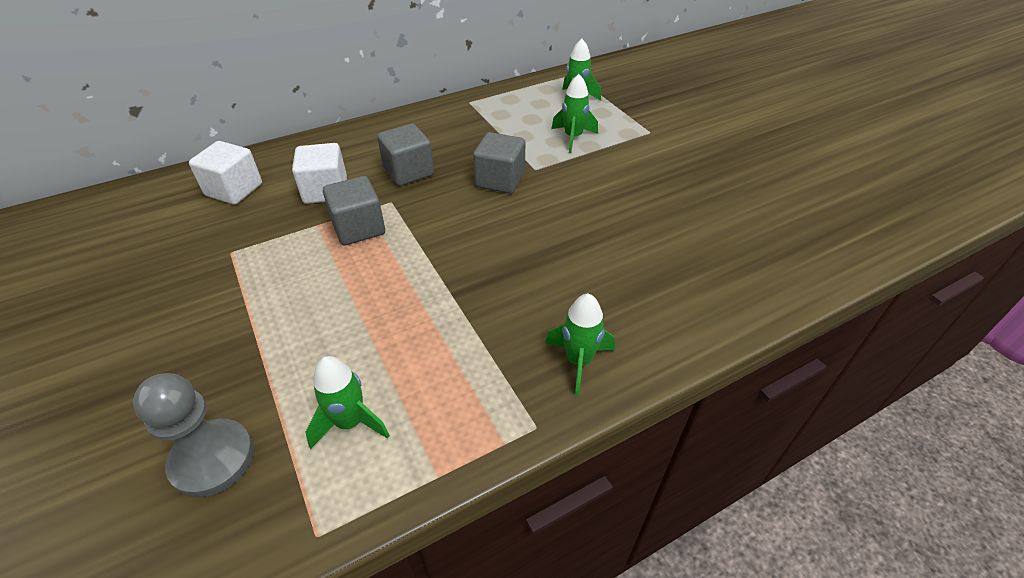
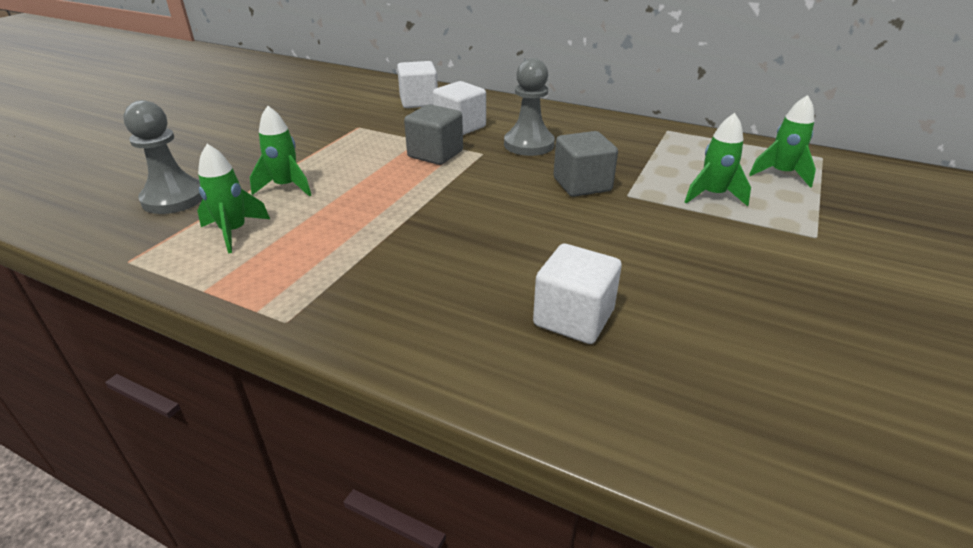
camera: 55 degrees right, 10 degrees down
(408, 172) = (529, 144): grey cube -> grey pawn
(578, 361) = (386, 316): green rocket -> green rocket (286, 187)
(651, 269) = (573, 318): none -> white cube

